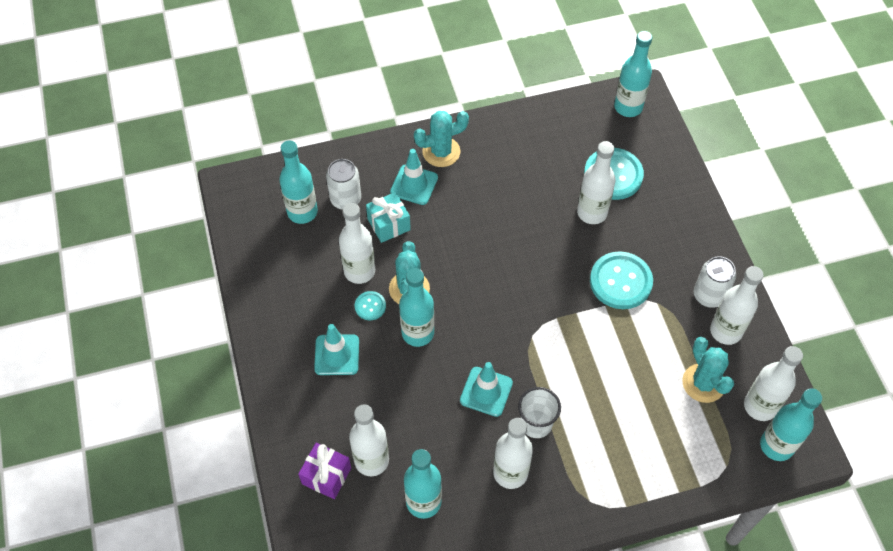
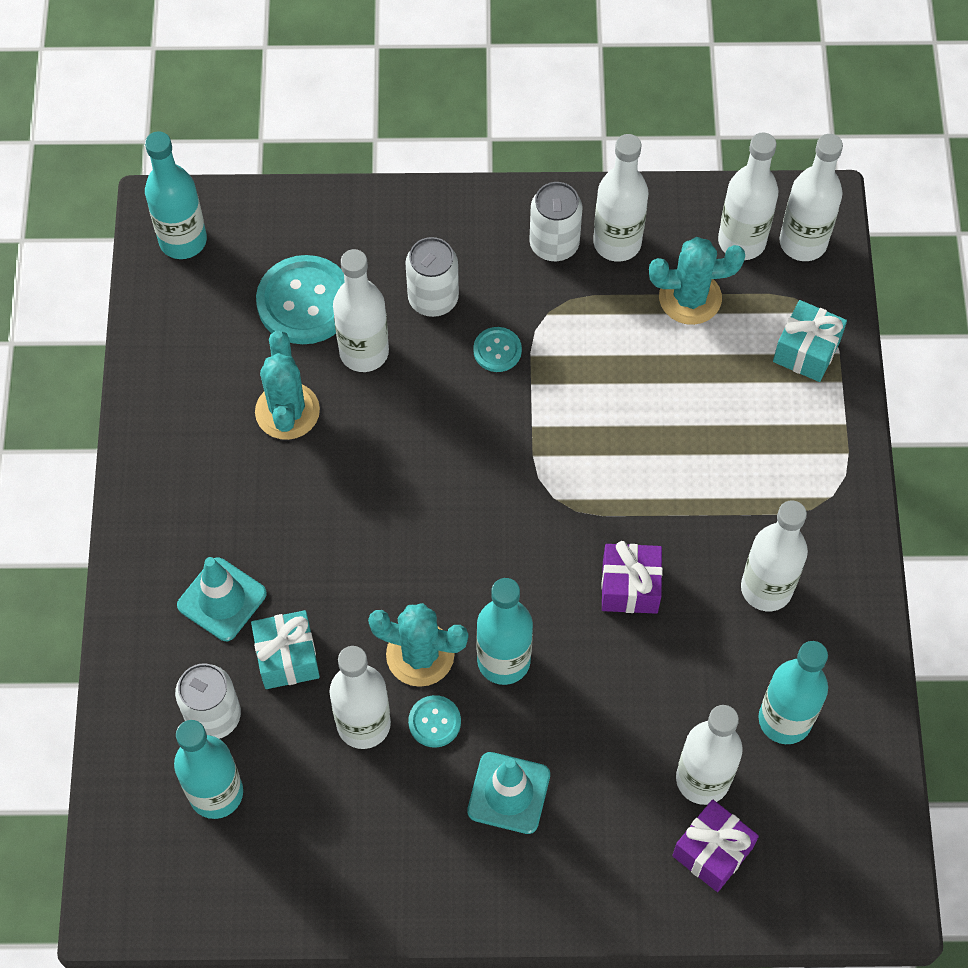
camera: 75 degrees left, 5 degrees up
(441, 152) = (170, 541): turquoise cactus -> turquoise cactus (287, 411)
(486, 391) = (630, 587): turquoise traffic cone -> purple gift
(536, 424) = (698, 533): white cup -> none
(620, 281) = (497, 350): turquoise button -> turquoise button, size x0.50
(642, 239) = (433, 298): none -> white can
(693, 464) = (806, 351): none -> turquoise gift
(776, 445) = (803, 242): turquoise bottle -> white bottle

